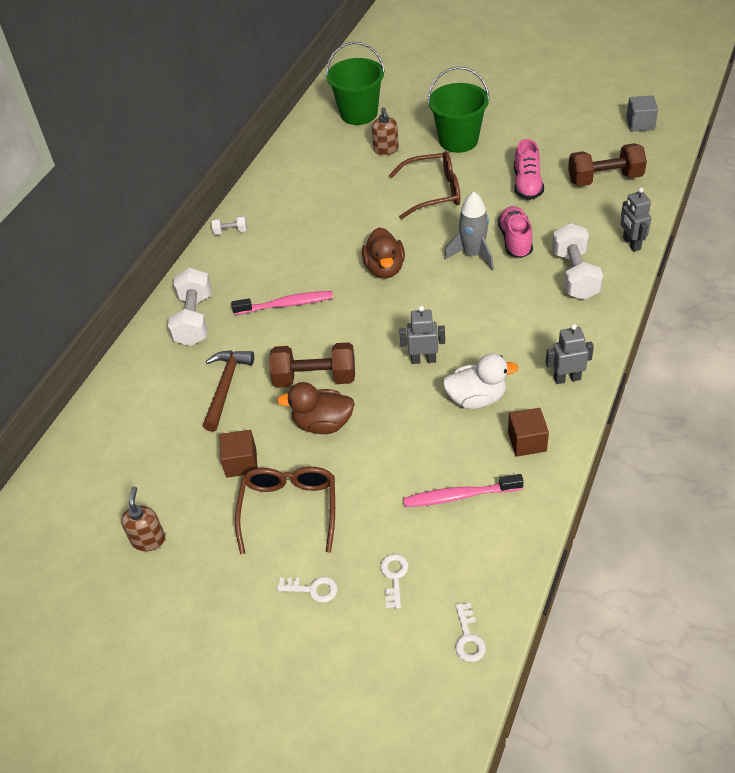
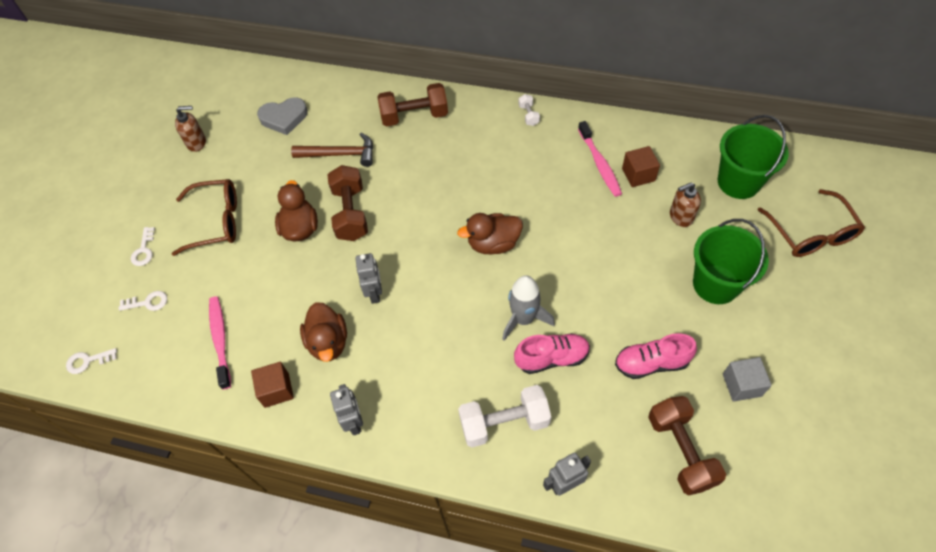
camera: 80 degrees right, 10 degrees up
(145, 443) = (284, 118): none -> grey heart
(194, 319) = (414, 116): white dumbbell -> brown dumbbell
(241, 463) = (262, 181): brown cube -> brown cube (638, 174)
(286, 304) = (437, 176): pink toothbrush -> pink toothbrush (599, 164)
(433, 192) = (617, 270): brown glasses -> brown glasses (810, 233)
(476, 398) = (328, 342): white duck -> brown duck
(640, 123) = (811, 495): grey cube -> grey cube (741, 385)

